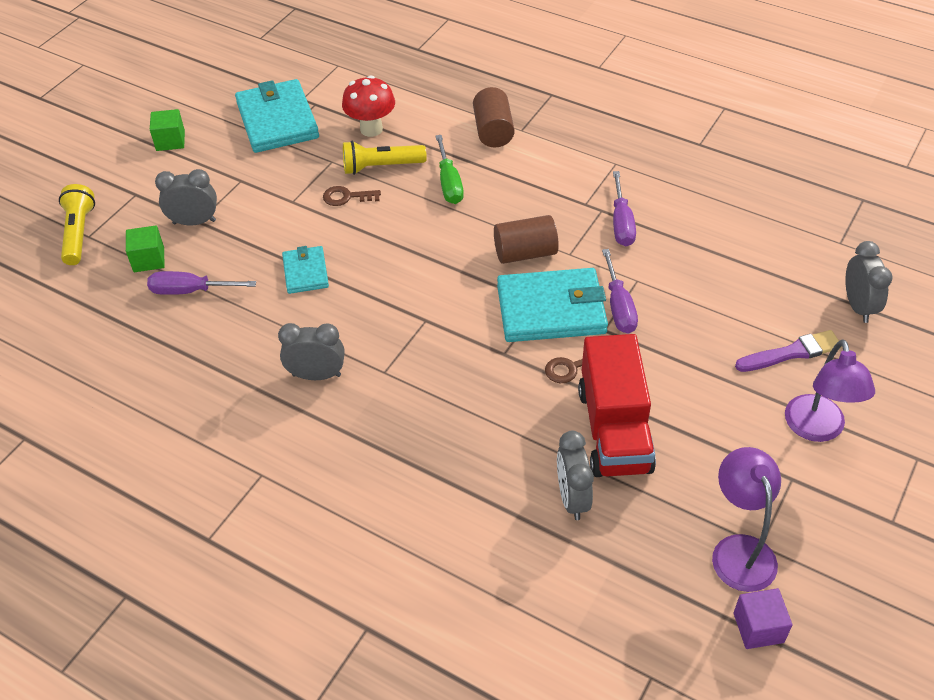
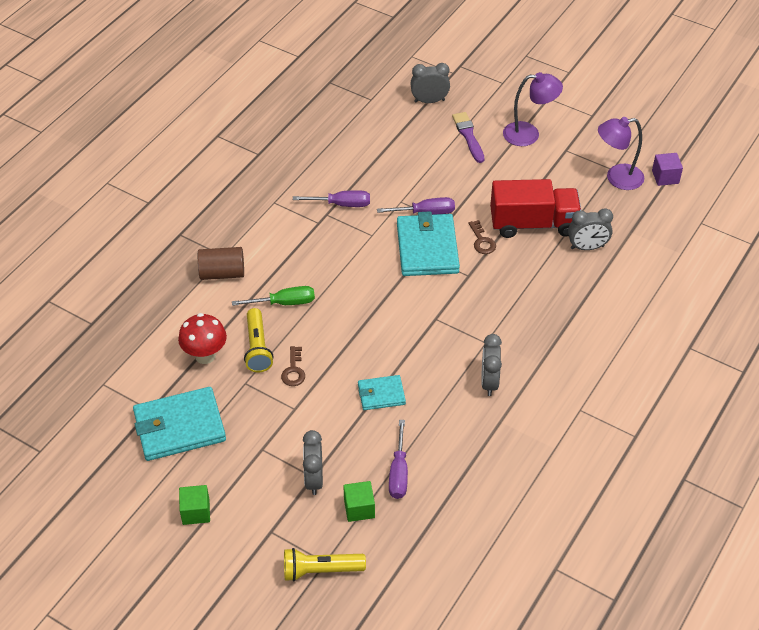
camera: 90 degrees left, 0 degrees up
(525, 253) = (369, 259): brown cylinder -> none

